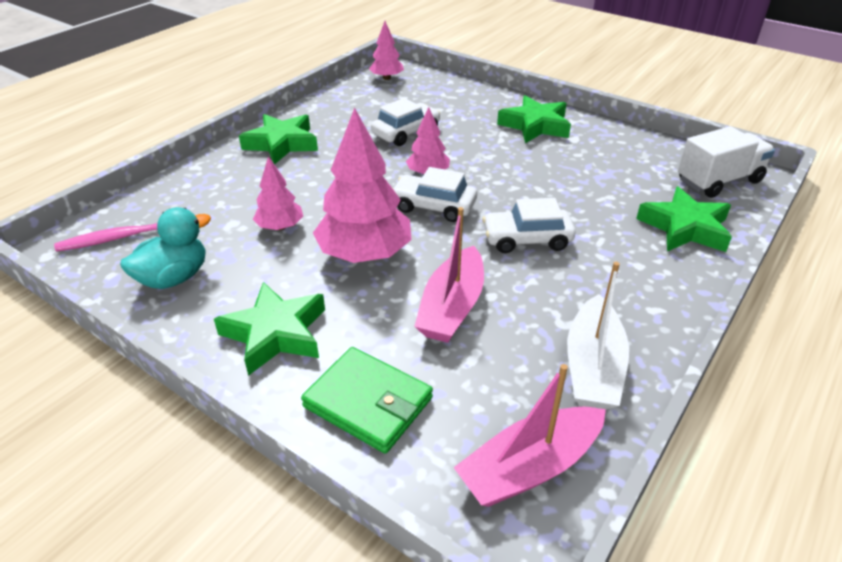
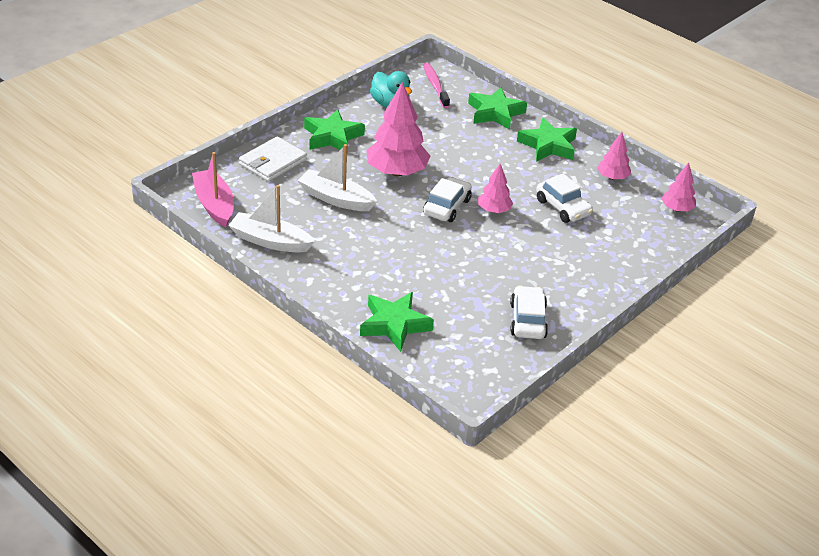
camera: 95 degrees right, 0 degrees up
(280, 227) = (434, 141): pink tree -> pink tree (612, 177)
(368, 402) = (273, 162): green wallet -> white wallet
(452, 307) = (336, 199): pink boat -> white boat
(526, 239) = (397, 242): white car -> white car (528, 320)
(535, 125) = (572, 283): green star -> green star (495, 113)
(718, 181) = (459, 370): white truck -> none

